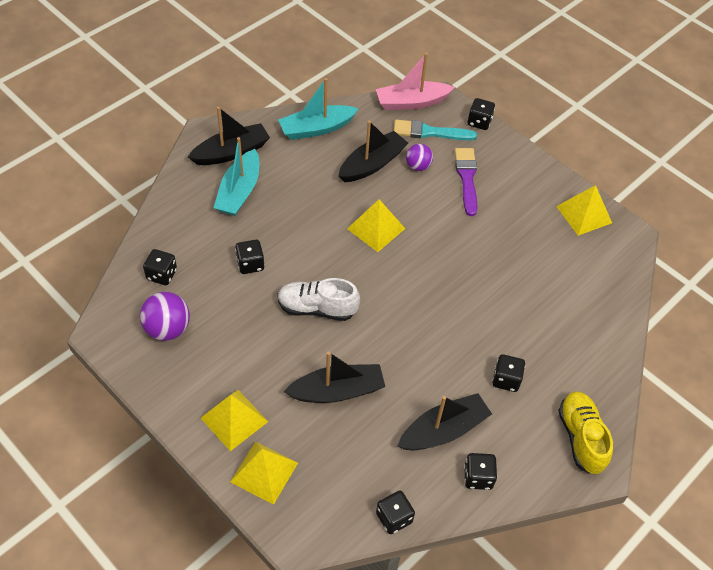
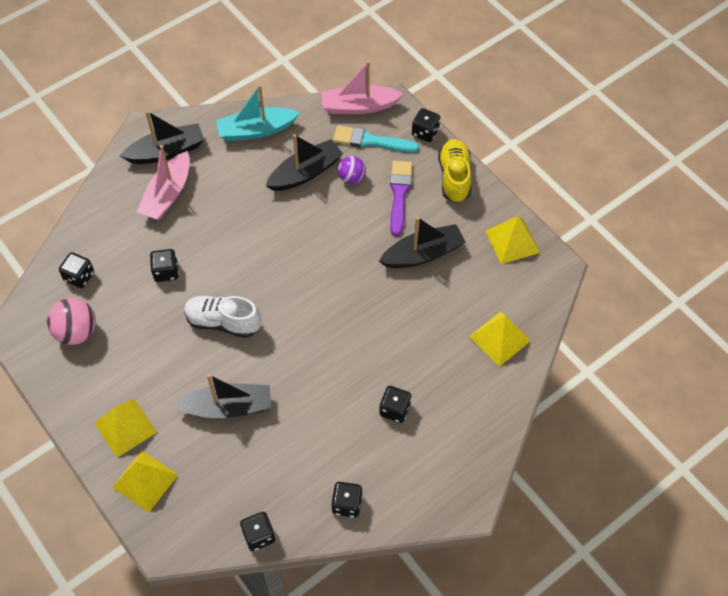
camera: 10 degrees right, 5 degrees up
(167, 329) = (77, 332): purple ball -> pink ball
(239, 191) = (167, 194): turquoise boat -> pink boat
(376, 228) = (296, 242): yellow pyramid -> yellow pyramid (499, 338)
(443, 430) = (323, 455): black boat -> black boat (423, 254)
(581, 437) = (456, 474): yellow shoe -> yellow shoe (454, 177)

